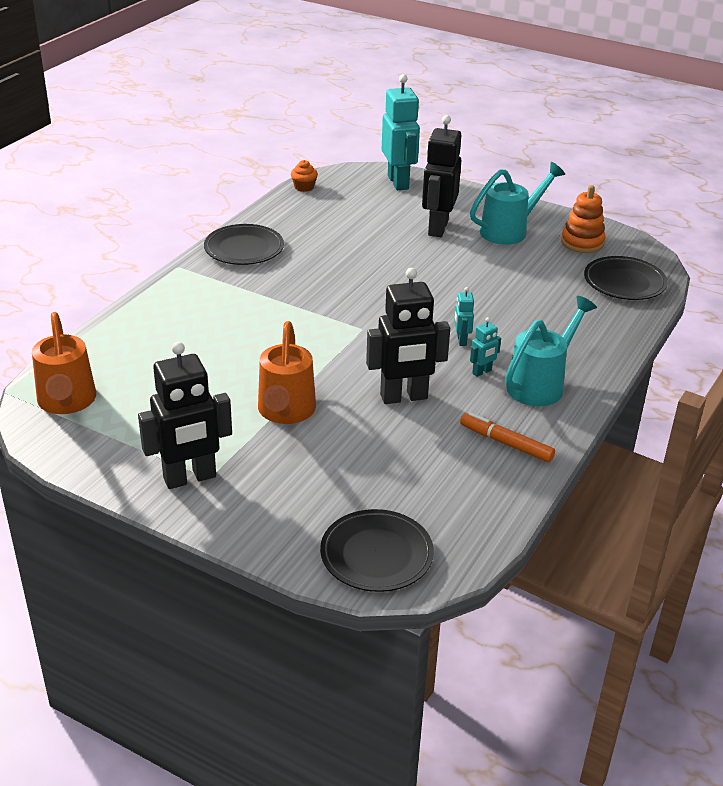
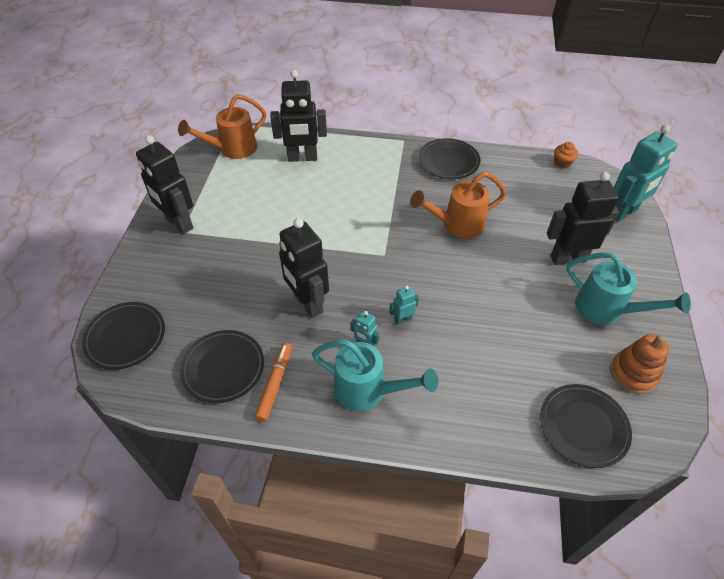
camera: 70 degrees right, 15 degrees up
(143, 347) = (302, 158): none -> black robot
(285, 412) = (262, 245): orange watering can -> orange watering can (457, 225)
(466, 477) = (223, 368): none -> black plate

